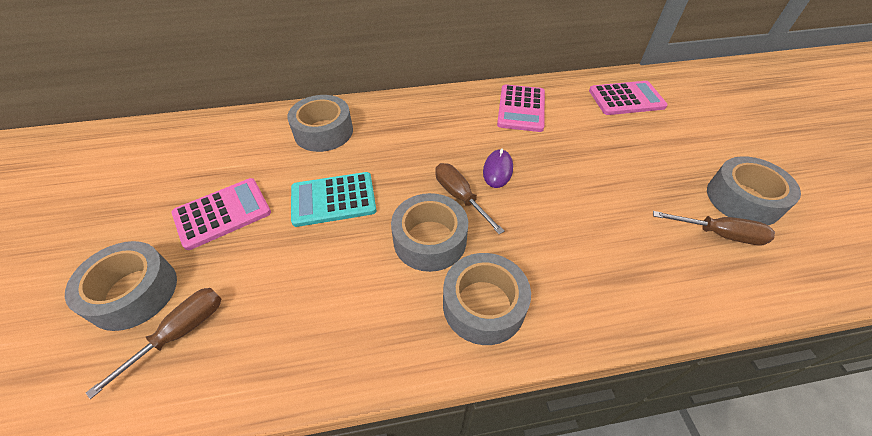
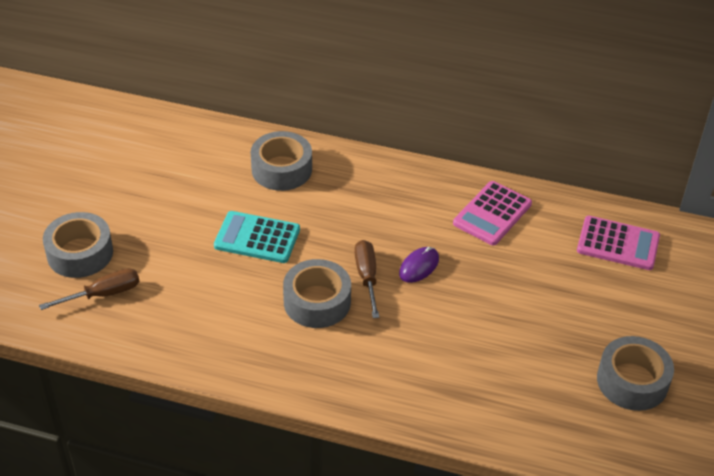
camera: 25 degrees right, 5 degrees down
(222, 213) = (163, 216): pink calculator -> none
(483, 305) = (326, 364): grey tape -> none
(720, 234) = (575, 398): brown screwdriver -> none

